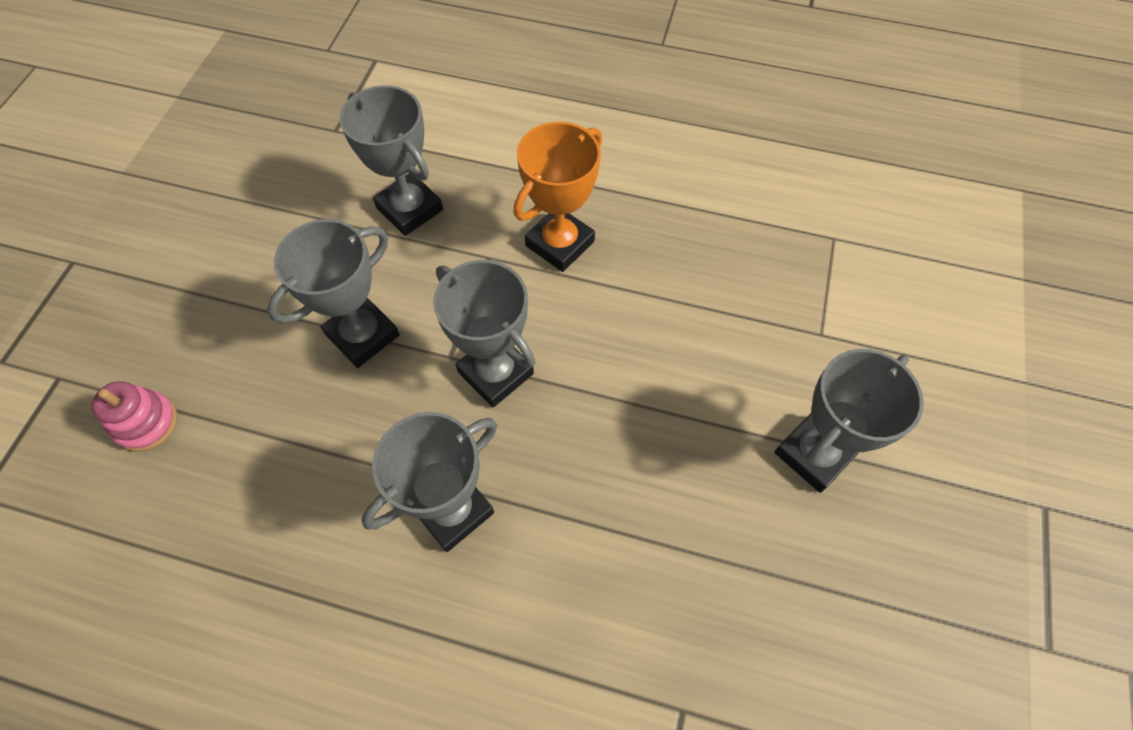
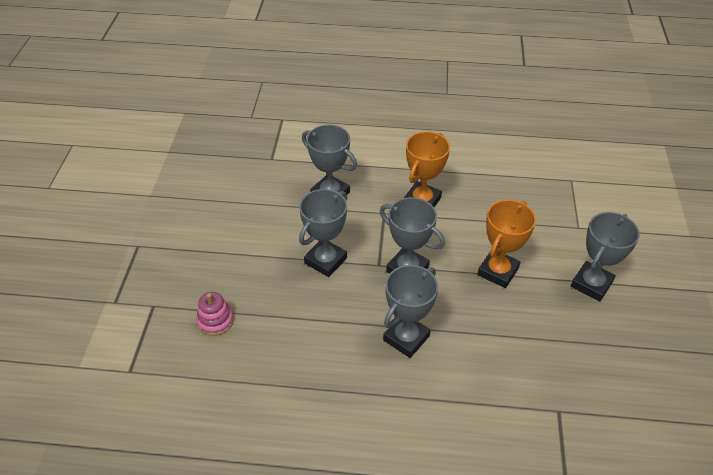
camera: 10 degrees left, 15 degrees down
(652, 401) = (498, 271): none -> orange trophy

